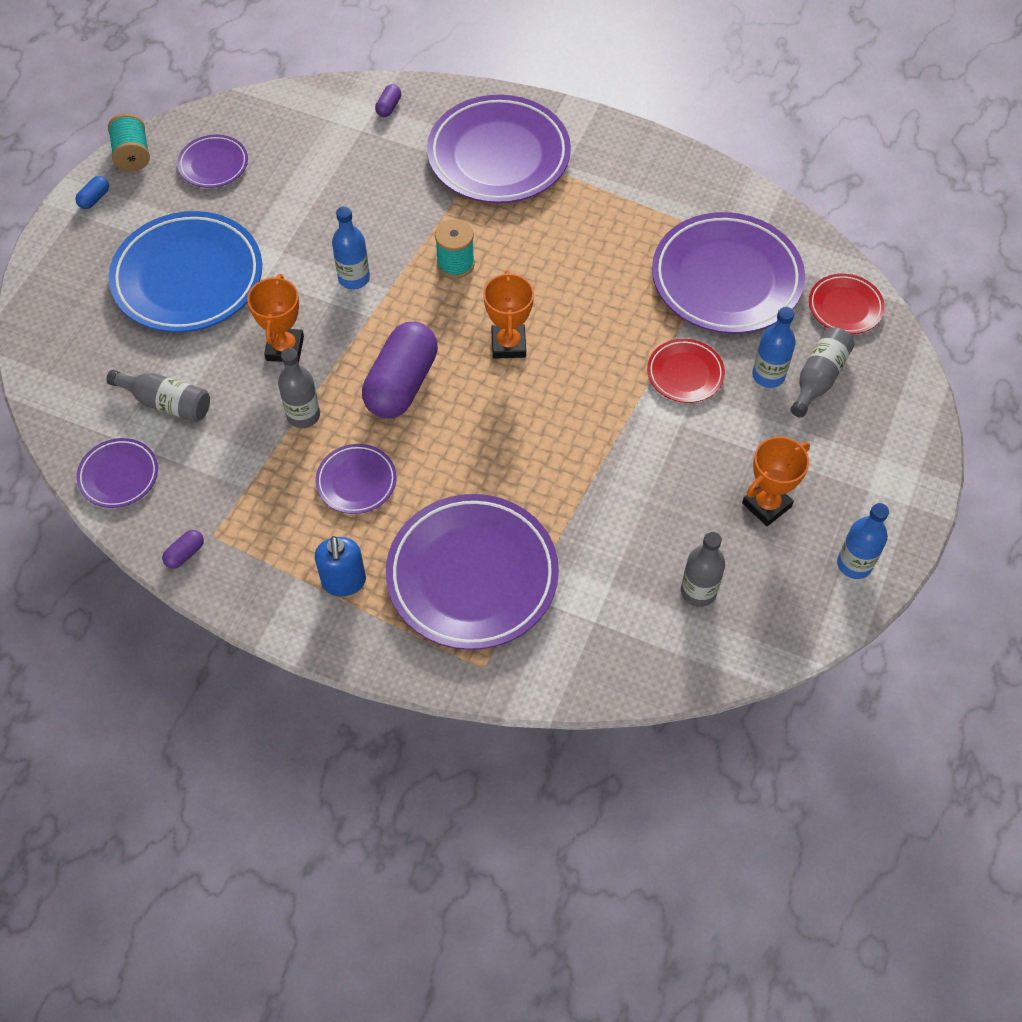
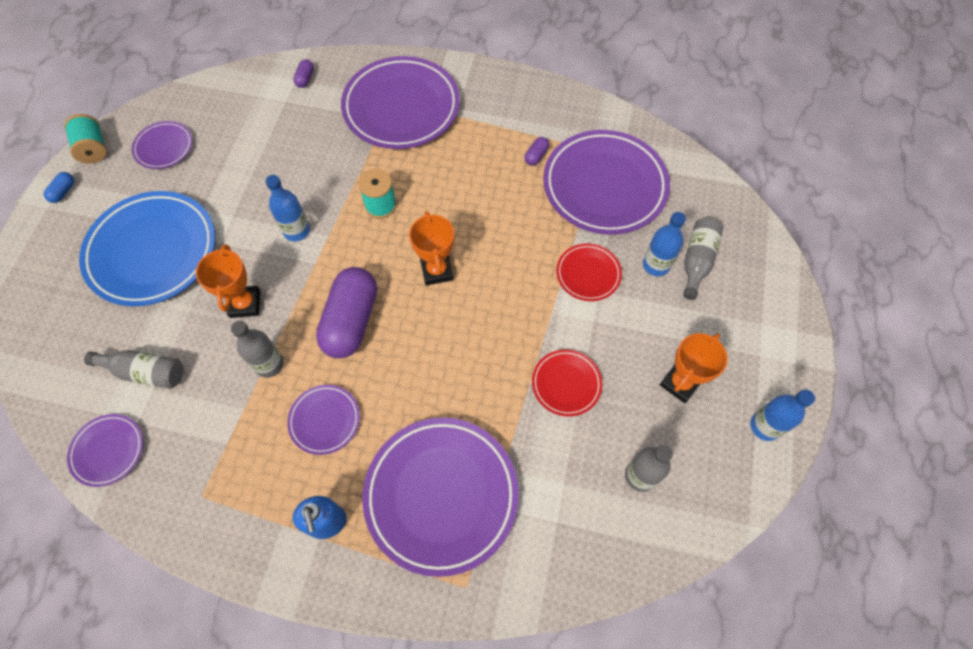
camera: 10 degrees left, 5 degrees up
(185, 554) = (177, 519): purple capsule -> purple capsule (536, 156)
(845, 307) = (704, 196): red plate -> red plate (566, 384)

